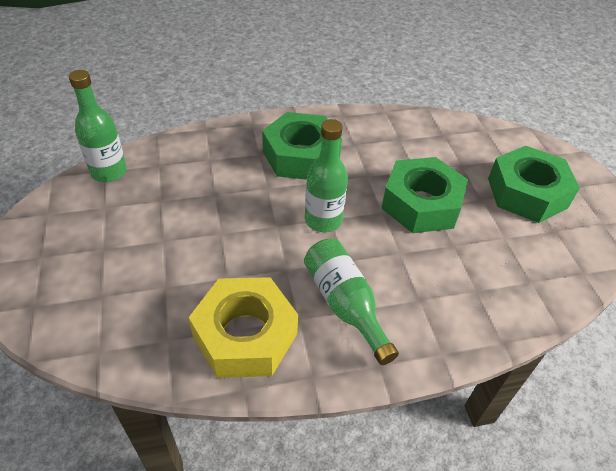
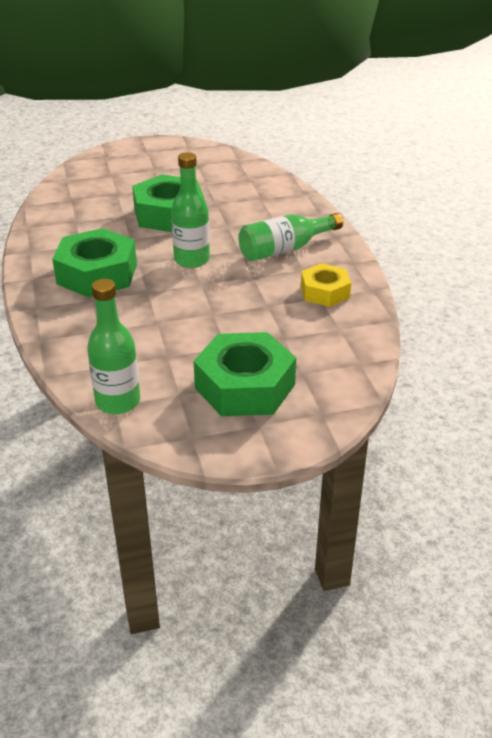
camera: 90 degrees left, 10 degrees down
(245, 335) = (325, 292): yellow nut -> yellow nut, size x0.60
(527, 193) = (154, 170): green nut -> green nut (245, 386)

